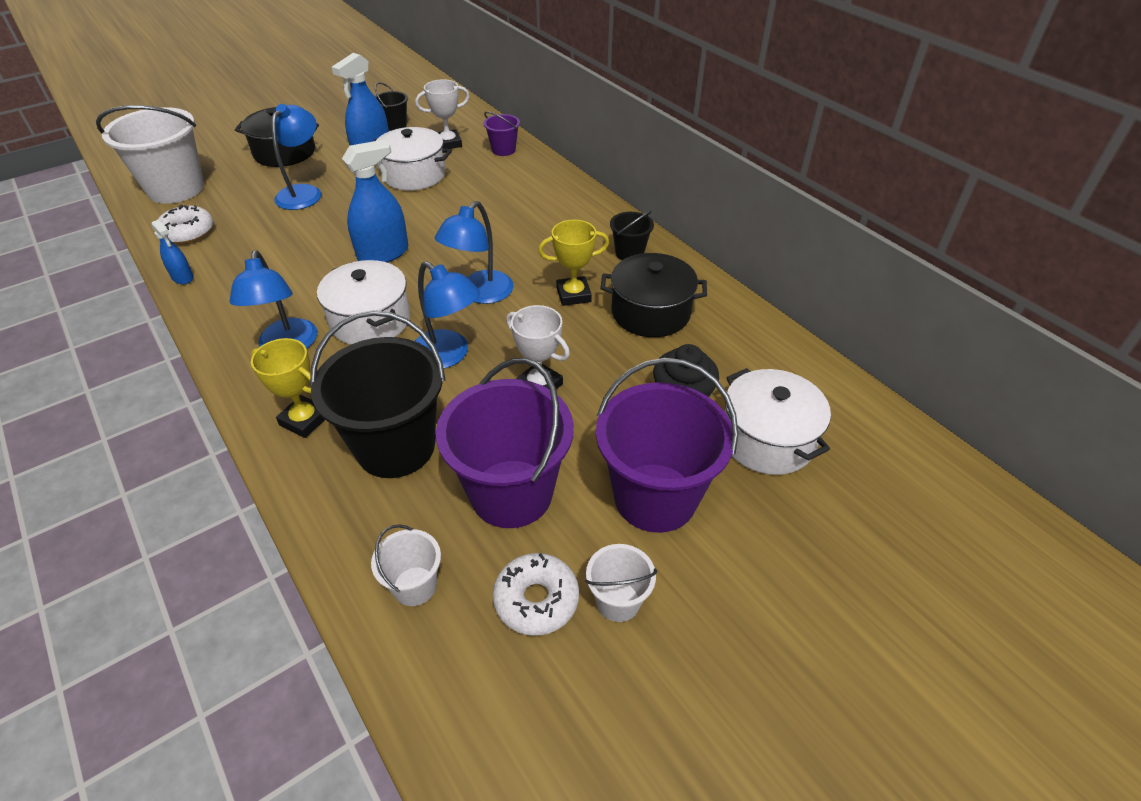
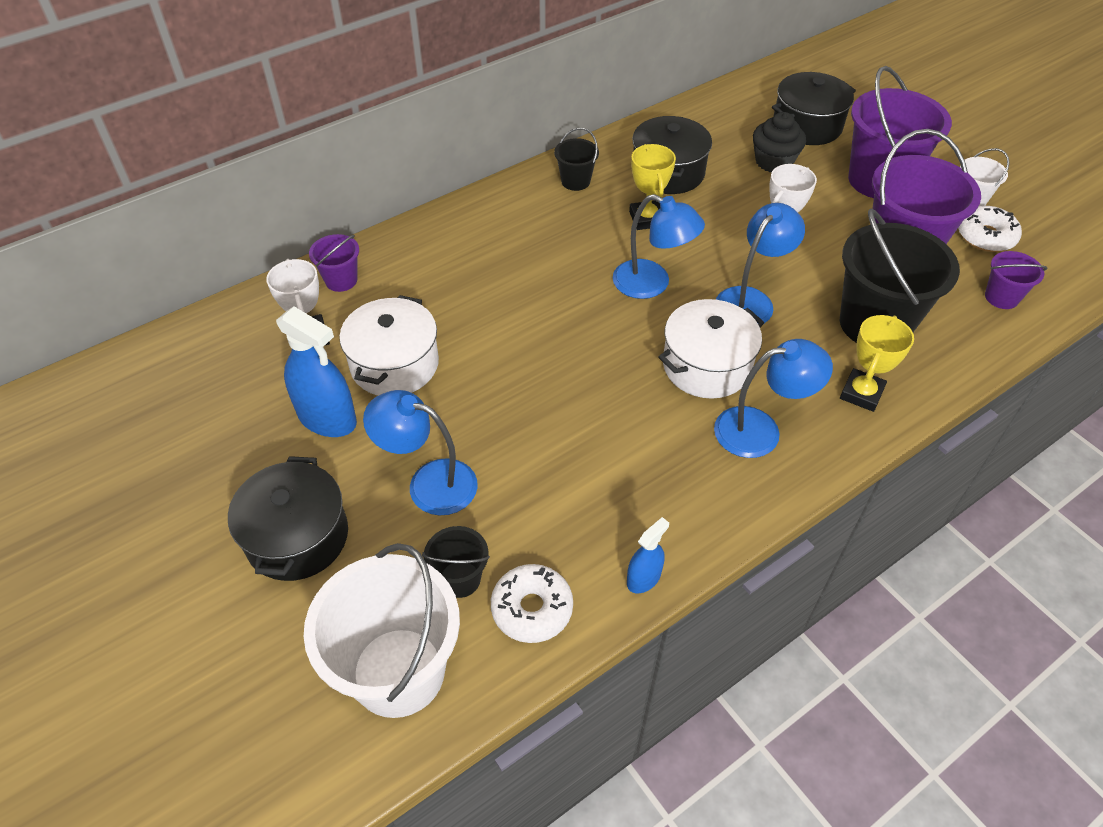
camera: 90 degrees left, 5 degrees up
(383, 254) = (582, 372): blue spray bottle -> none
(395, 125) = (236, 404): black bucket -> black bucket (460, 579)
(414, 586) = (1001, 297): white bucket -> purple bucket
(767, 439) = (807, 126): white pot -> black pot

